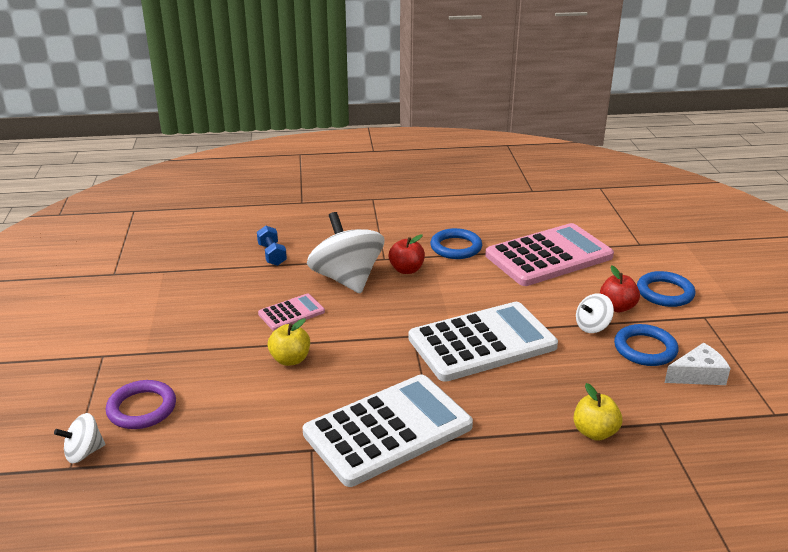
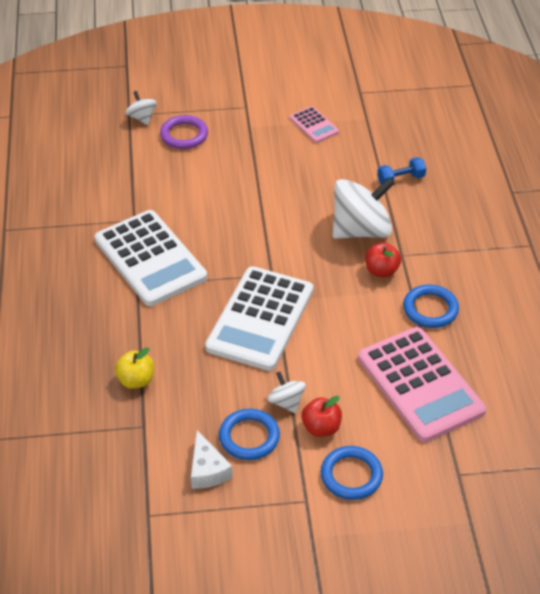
camera: 90 degrees right, 15 degrees up
(290, 359) = (238, 202): yellow apple -> none
(291, 313) = (304, 198): pink calculator -> pink calculator (314, 125)
(482, 342) = (260, 319): white calculator -> white calculator turned 45 degrees clockwise

